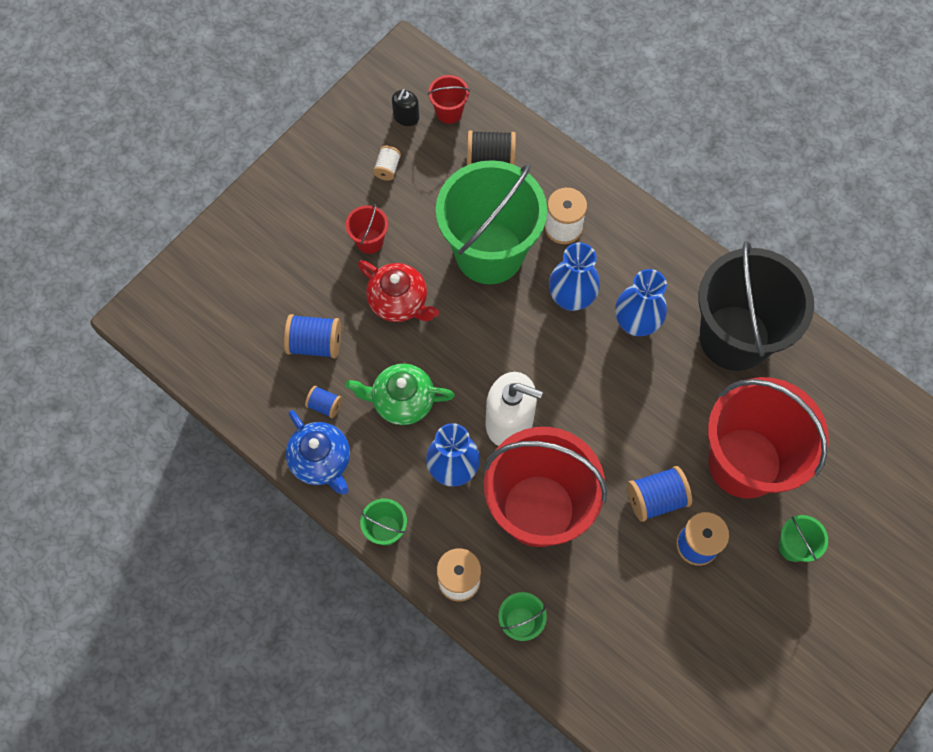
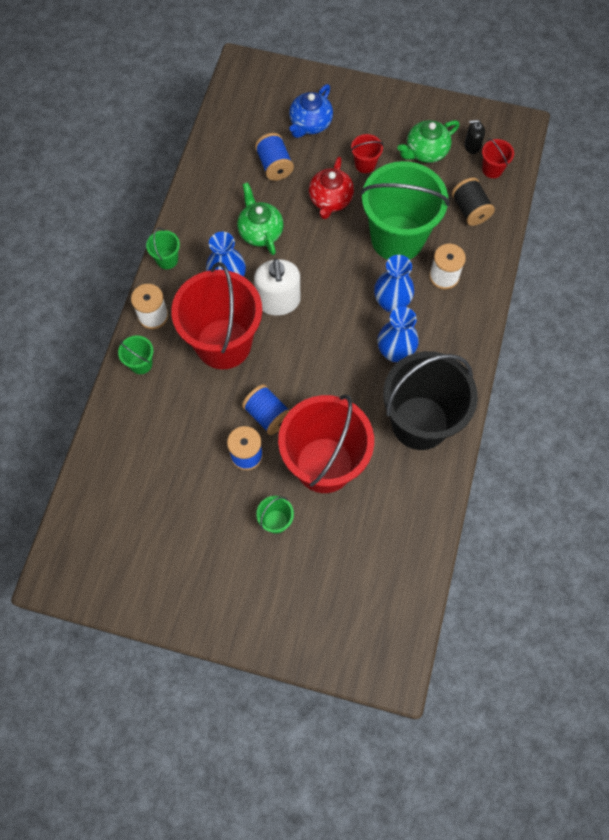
camera: 65 degrees right, 0 degrees up
(321, 461) = (196, 204): blue teapot -> blue teapot (310, 124)
(324, 405) = (234, 189): blue spool -> none
(387, 168) = (425, 151): white spool -> green teapot

